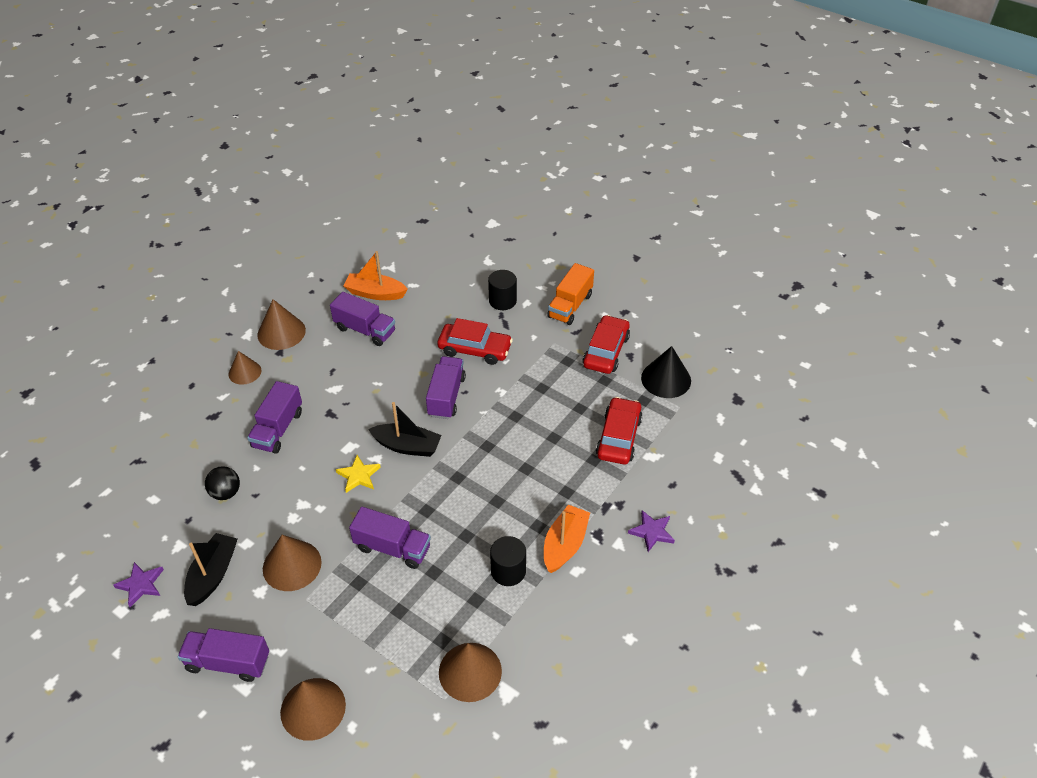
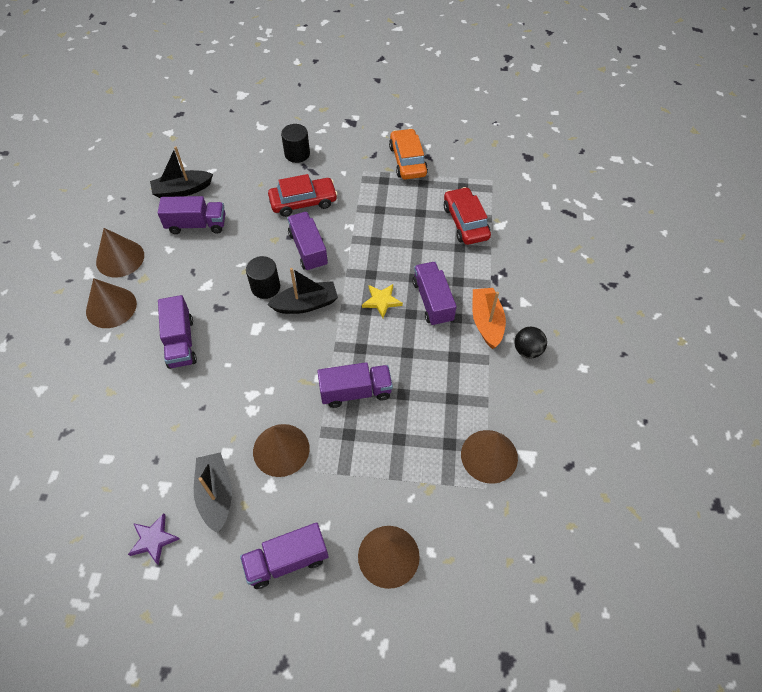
camera: 30 degrees left, 10 degrees up
(226, 493) = (173, 419): black ball -> black ball (527, 350)
(245, 372) = (111, 307): brown cone -> brown cone, size x1.52
(358, 476) = (283, 347): yellow star -> yellow star (381, 301)
(375, 293) = (182, 190): orange boat -> black boat
(508, 571) = (460, 363): black cylinder -> black cylinder (265, 287)
(526, 499) = (432, 301): none -> purple truck
(570, 306) = (354, 137): orange truck -> none
(606, 351) = (408, 161): red car -> orange car
(652, 532) = (541, 282): purple star -> none
(666, 379) = (467, 163): black cone -> none

